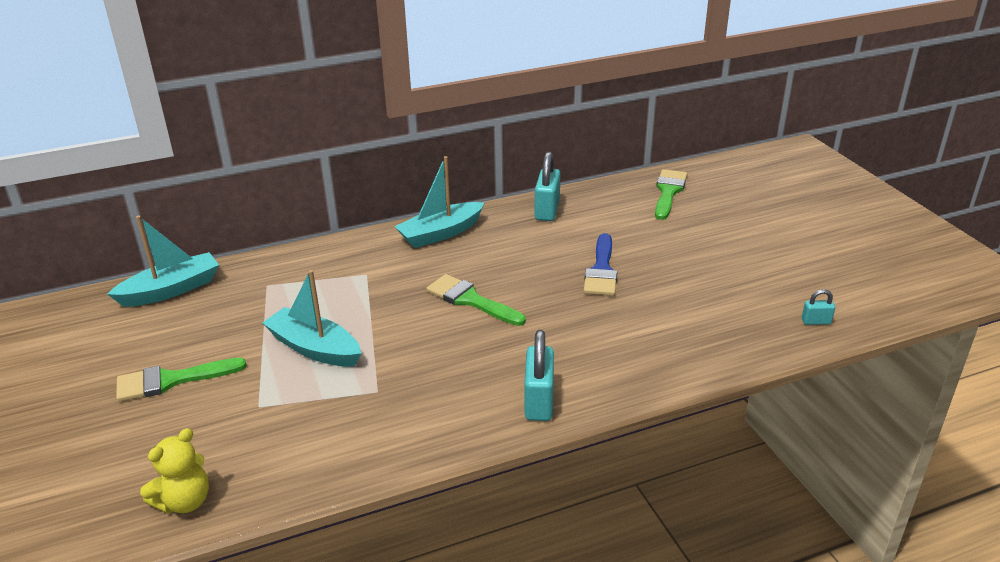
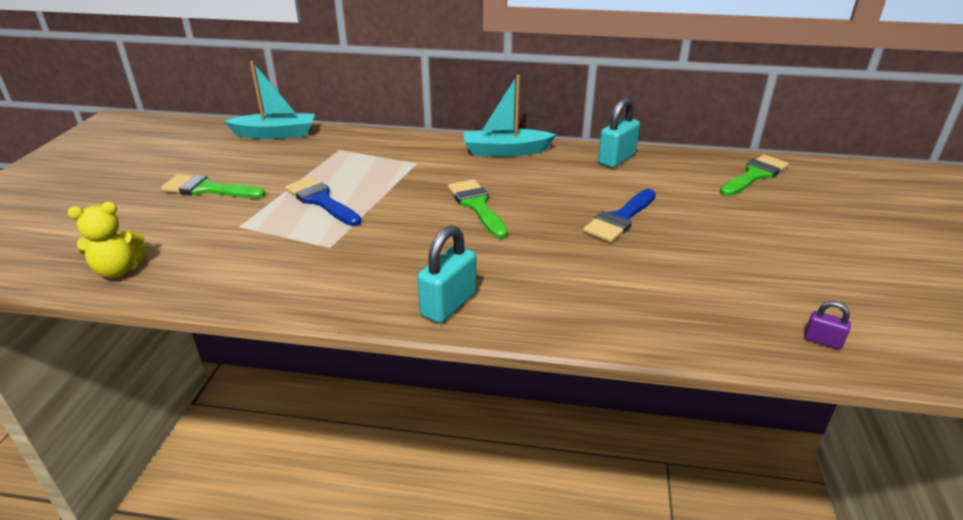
camera: 30 degrees right, 0 degrees up
(314, 348) = (321, 201): turquoise boat -> blue brush
(816, 321) = (822, 341): turquoise padlock -> purple padlock

